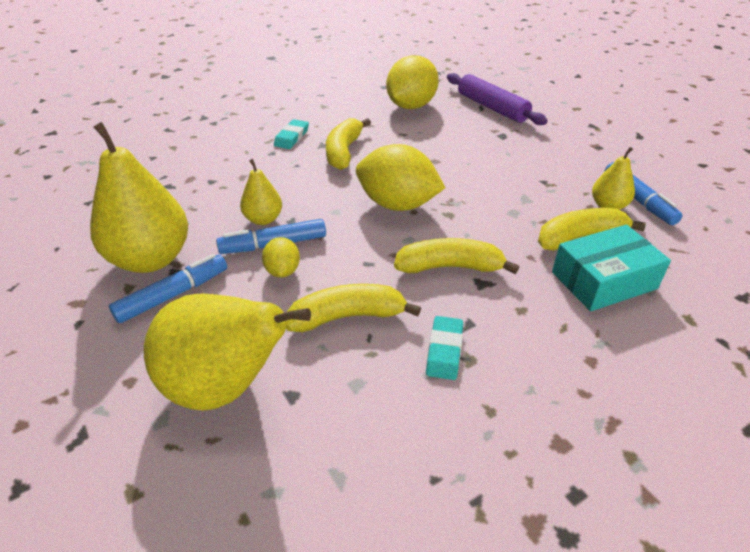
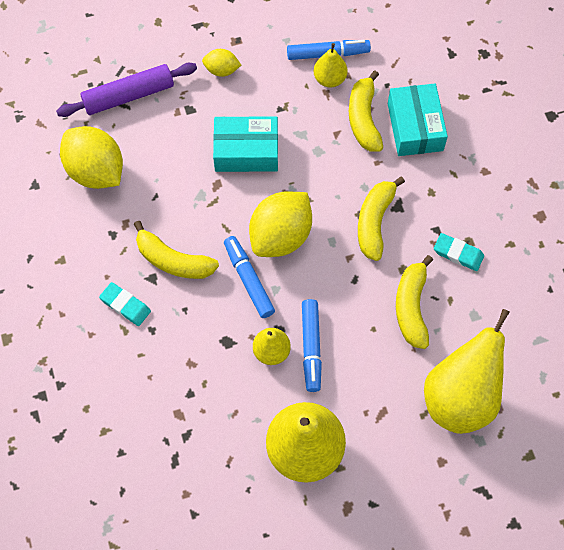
camera: 75 degrees left, 25 degrees up
(173, 295) = (357, 431): blue marker -> blue marker (249, 280)
(282, 271) = (348, 345): yellow lemon -> yellow lemon (222, 70)
(481, 170) = (246, 151): none -> turquoise box

